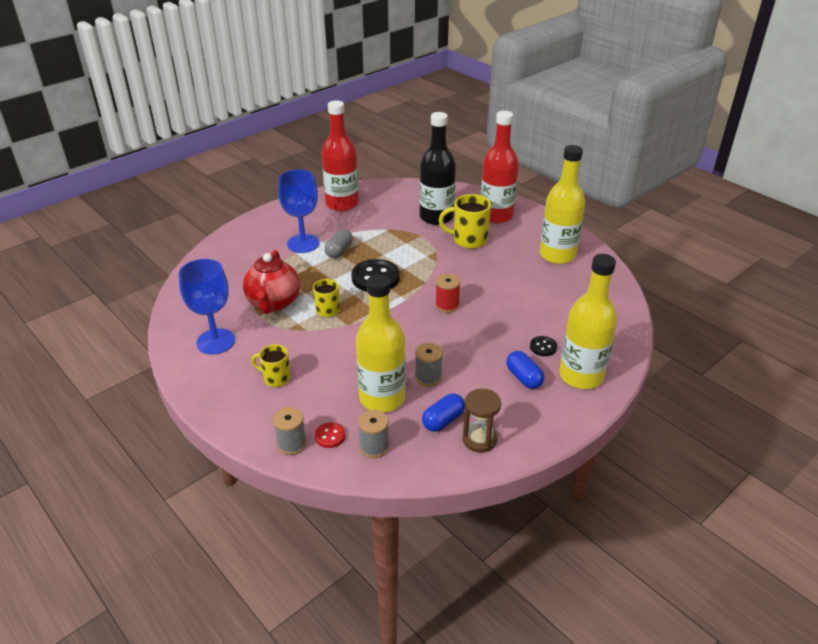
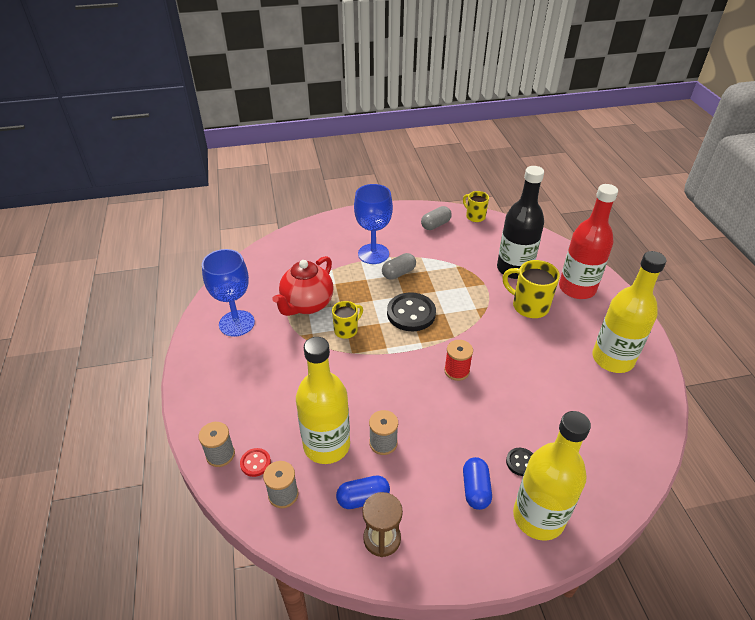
camera: 30 degrees right, 5 degrees up
(276, 378) = (255, 381): yellow mug -> yellow mug (475, 216)
(342, 204) = (435, 225): red bottle -> grey capsule

